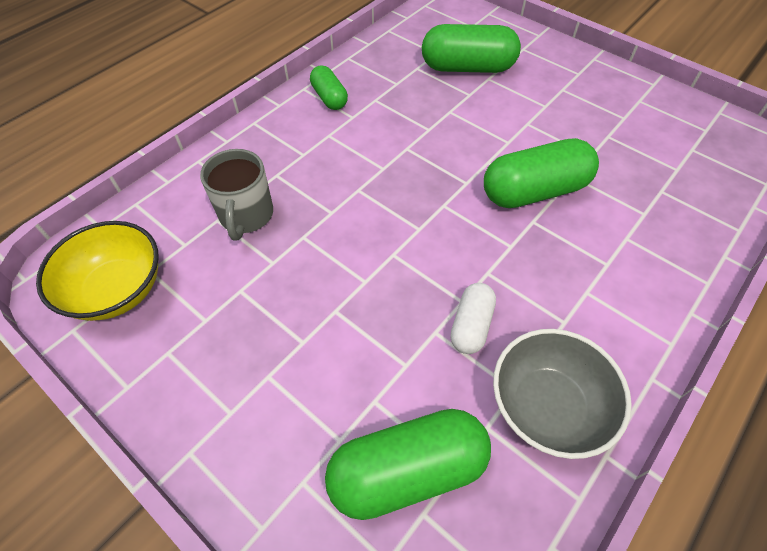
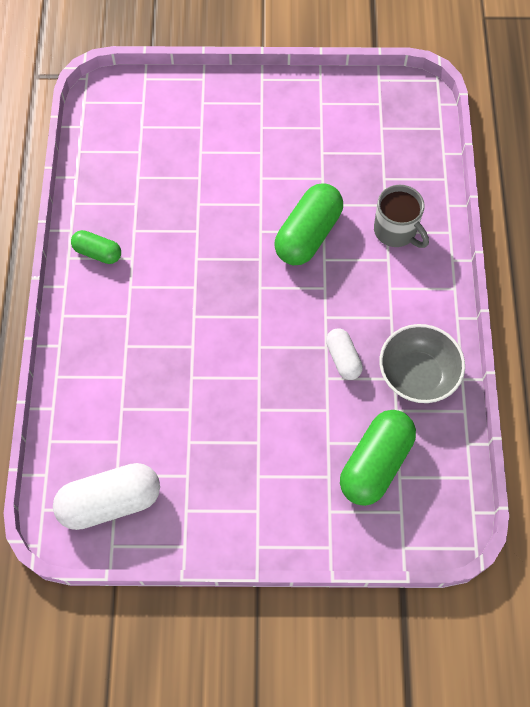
camera: 40 degrees left, 10 degrees up
(117, 290) = (110, 502): yellow bowl -> white capsule
(246, 216) = (138, 391): grey mug -> grey mug (396, 231)
(467, 67) = (176, 151): green capsule -> none

